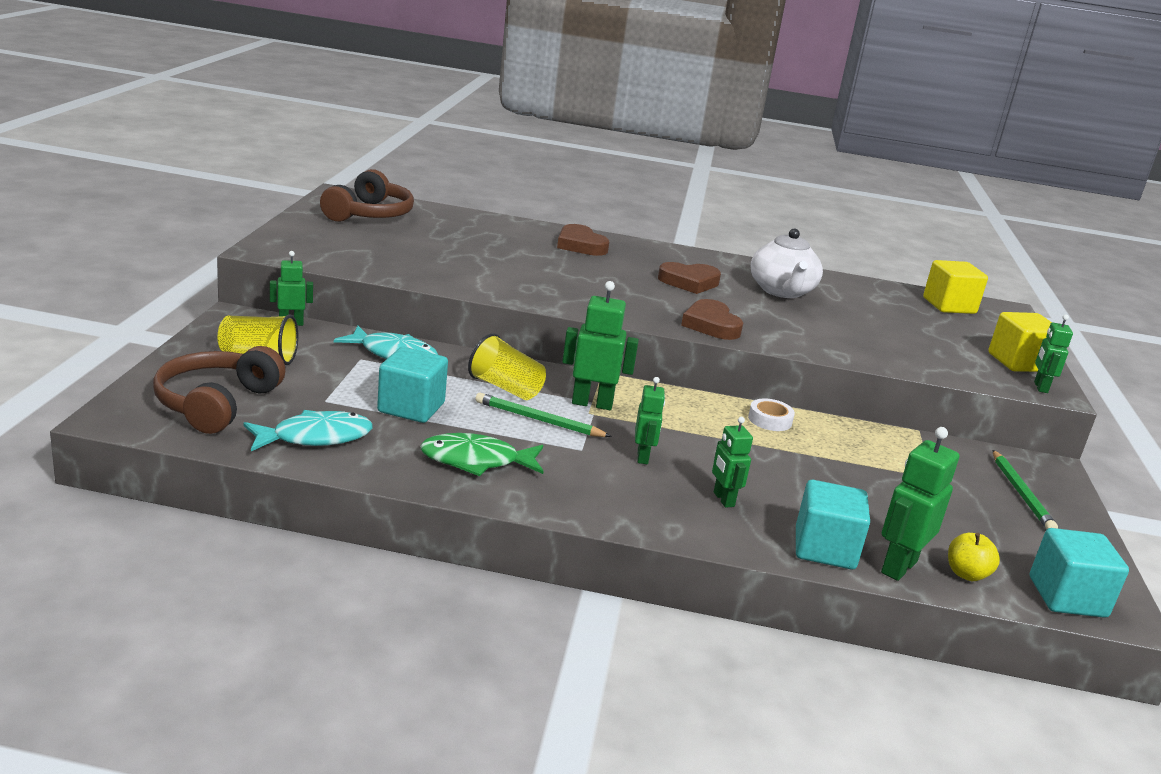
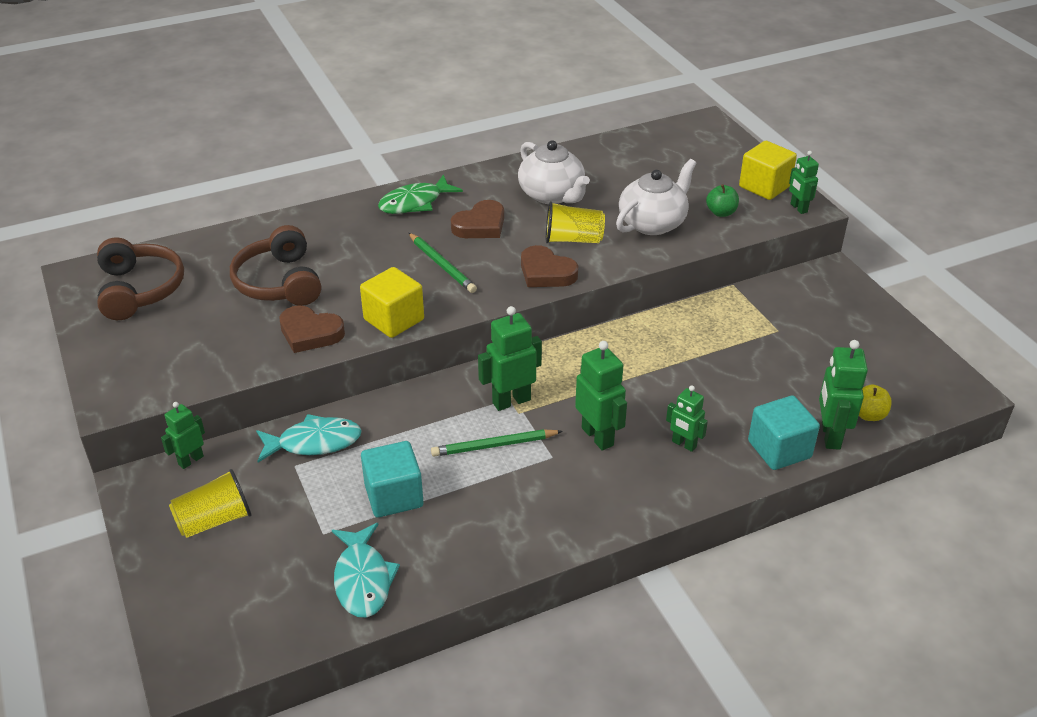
camera: 30 degrees left, 15 degrees up
(216, 403) = (246, 597): brown headphones -> brown headphones (279, 282)
(315, 437) = (362, 579): turquoise fish -> turquoise fish turned 135 degrees clockwise
(476, 461) = (498, 521): green fish -> green fish (415, 203)
(506, 388) = (436, 425): yellow cup -> yellow cup (573, 239)
(580, 245) = (354, 225): brown heart -> brown heart (310, 333)
(643, 457) = (598, 436): green robot -> green robot, size x1.59
(770, 420) = (638, 337): white tape -> none
(861, 339) = (653, 223): none -> white teapot
(945, 359) = (721, 213): none -> green apple
(949, 306) = (671, 141): yellow cube -> yellow cube (394, 320)
(1021, 493) = (837, 312): green pencil -> green pencil (442, 265)
(1067, 597) = (931, 397): turquoise cube -> none

